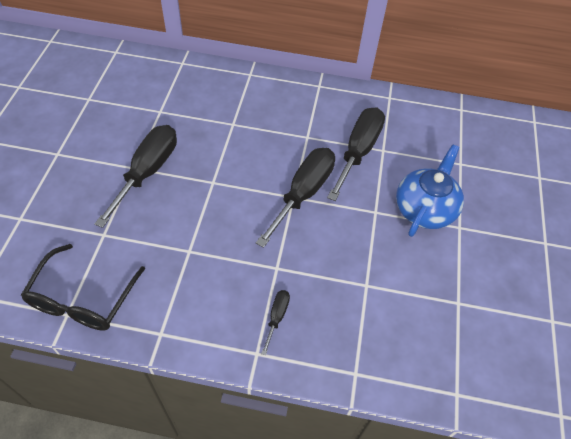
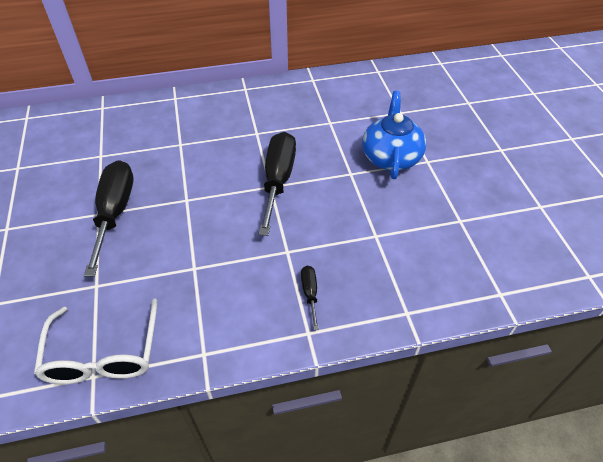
camera: 20 degrees left, 5 degrees down
(83, 298) = (103, 353): black glasses -> white glasses
(358, 151) = (309, 130): black screwdriver -> none

